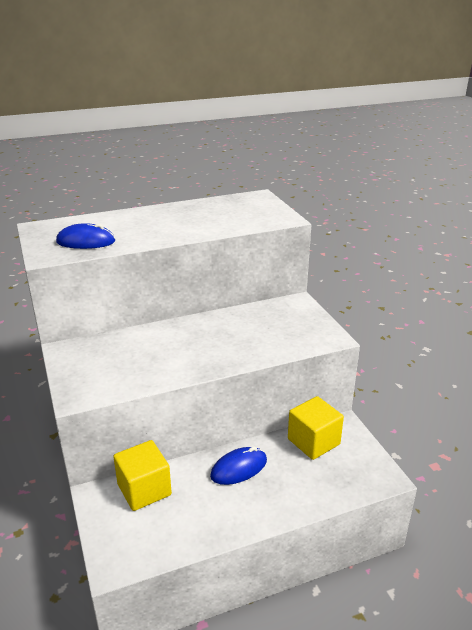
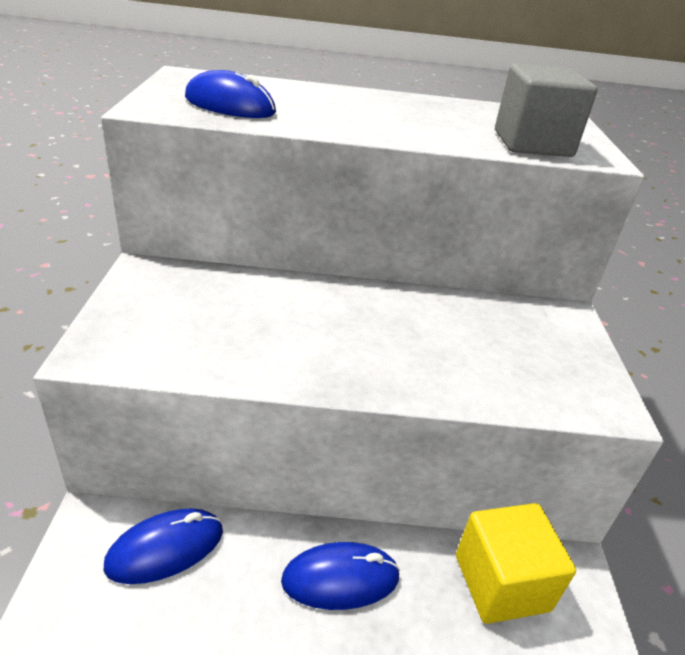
camera: 20 degrees right, 5 degrees up
(144, 489) = (165, 549): yellow cube -> blue mouse
(253, 220) = (532, 143): none -> grey cube

